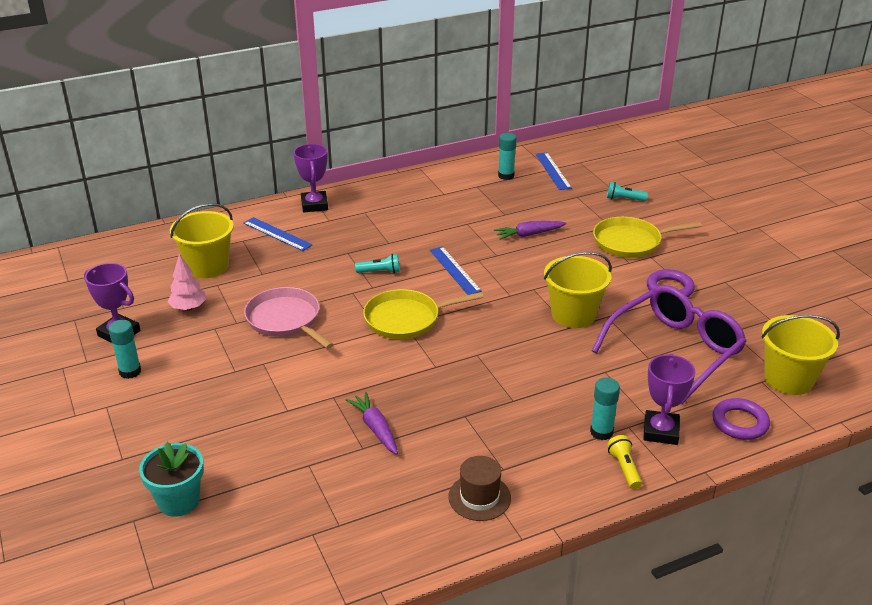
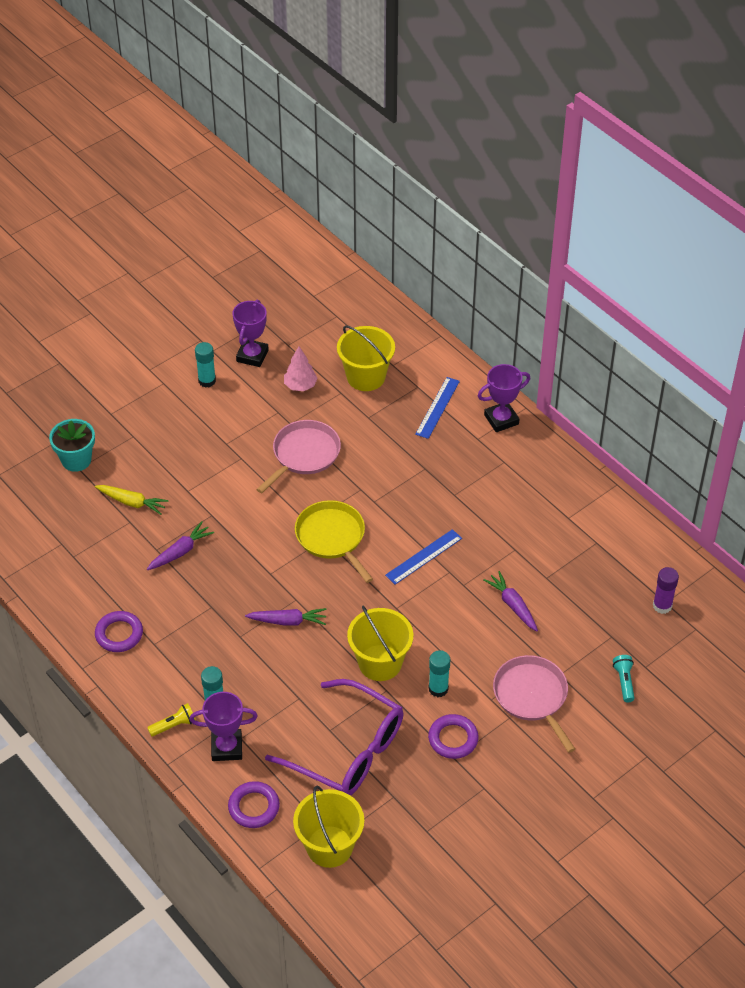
camera: 75 degrees right, 15 degrees up
(279, 459) = (132, 502): none -> yellow carrot
(380, 272) = (400, 500): turquoise flashlight -> none
(479, 497) = (119, 634): brown hat -> purple ring
(503, 364) = (288, 621): none -> purple carrot
(506, 176) = (631, 564): turquoise glue stick -> turquoise glue stick (438, 689)
(553, 171) = (662, 606): blue ruler -> purple glue stick
(630, 242) = (532, 696): yellow pan -> pink pan

